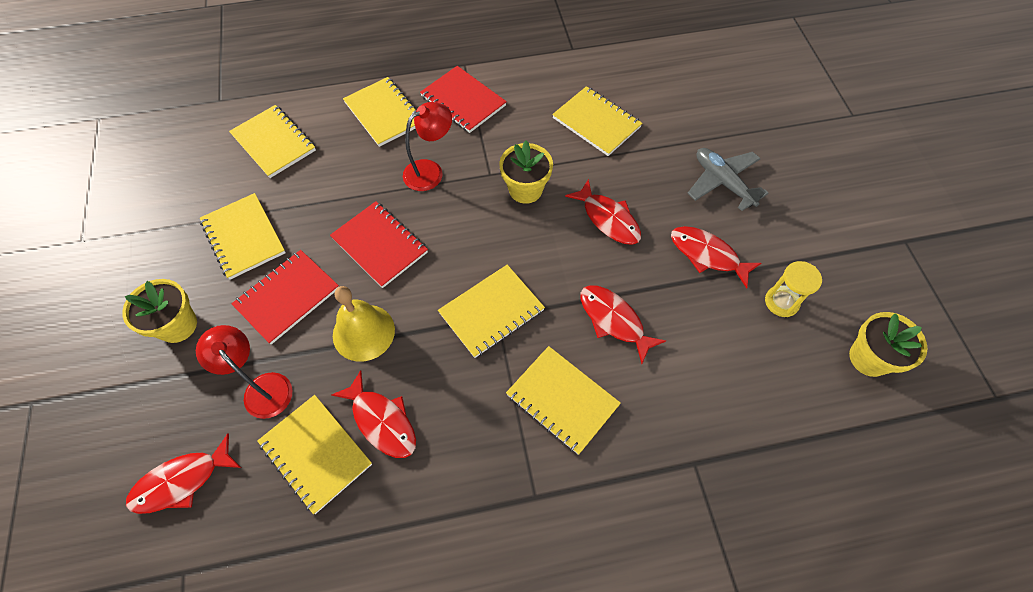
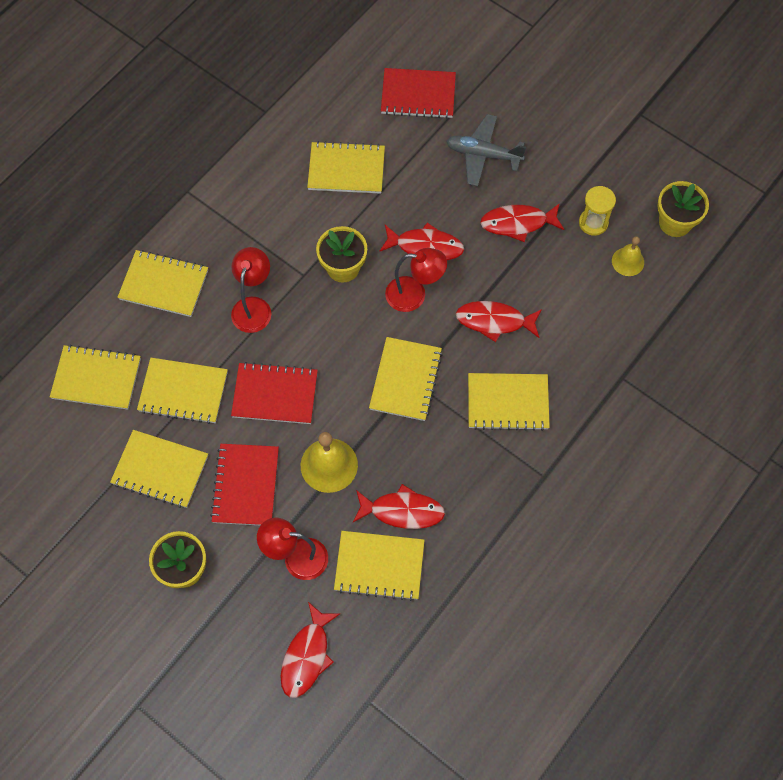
camera: 40 degrees left, 5 degrees up
(319, 194) = (183, 392): none -> yellow notebook
(463, 101) = (220, 226): red notebook -> red notebook (418, 95)
(563, 249) = (414, 295): none -> red lamp
(789, 359) = (628, 261): none -> yellow bell

